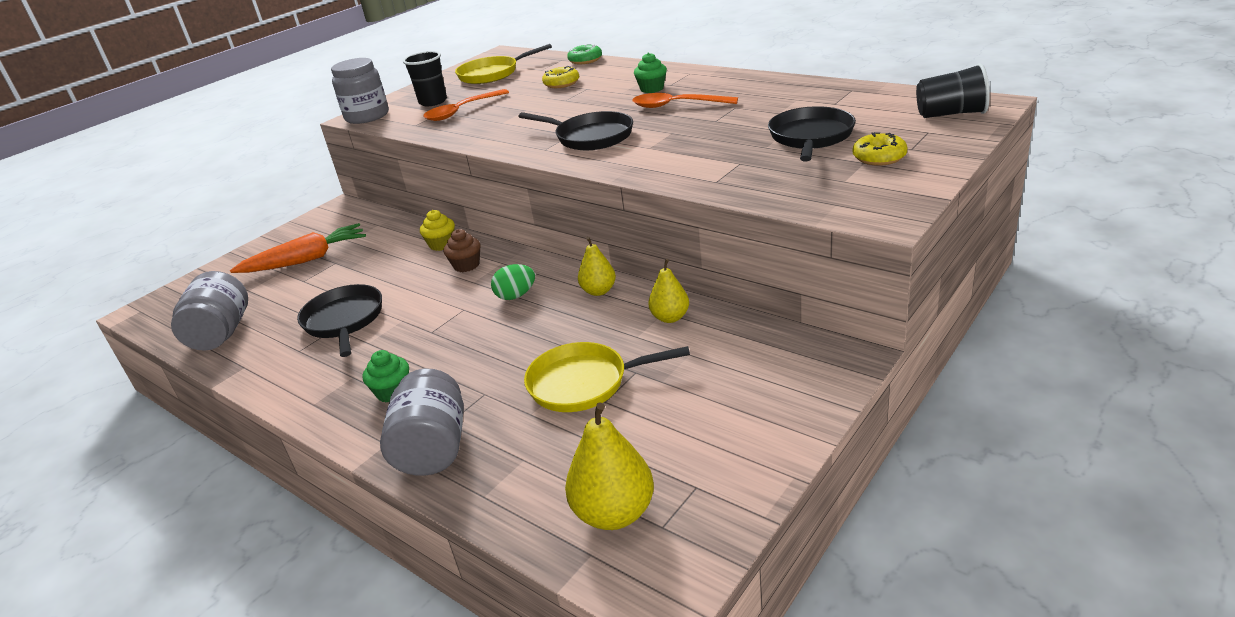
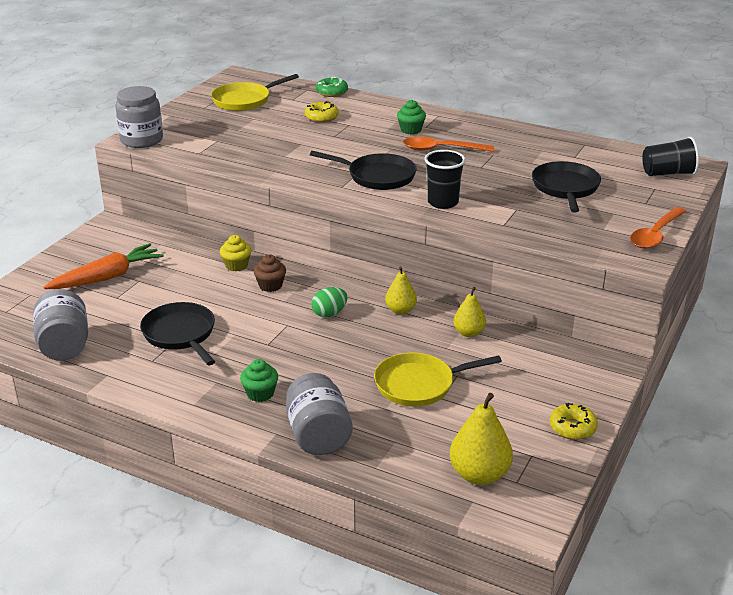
camera: 15 degrees left, 0 degrees up
(433, 102) = (201, 128): black cup -> black cup (443, 202)
(462, 111) = (238, 141): orange spoon -> orange spoon (655, 235)
(879, 157) = (624, 209): yellow donut -> yellow donut (572, 428)

